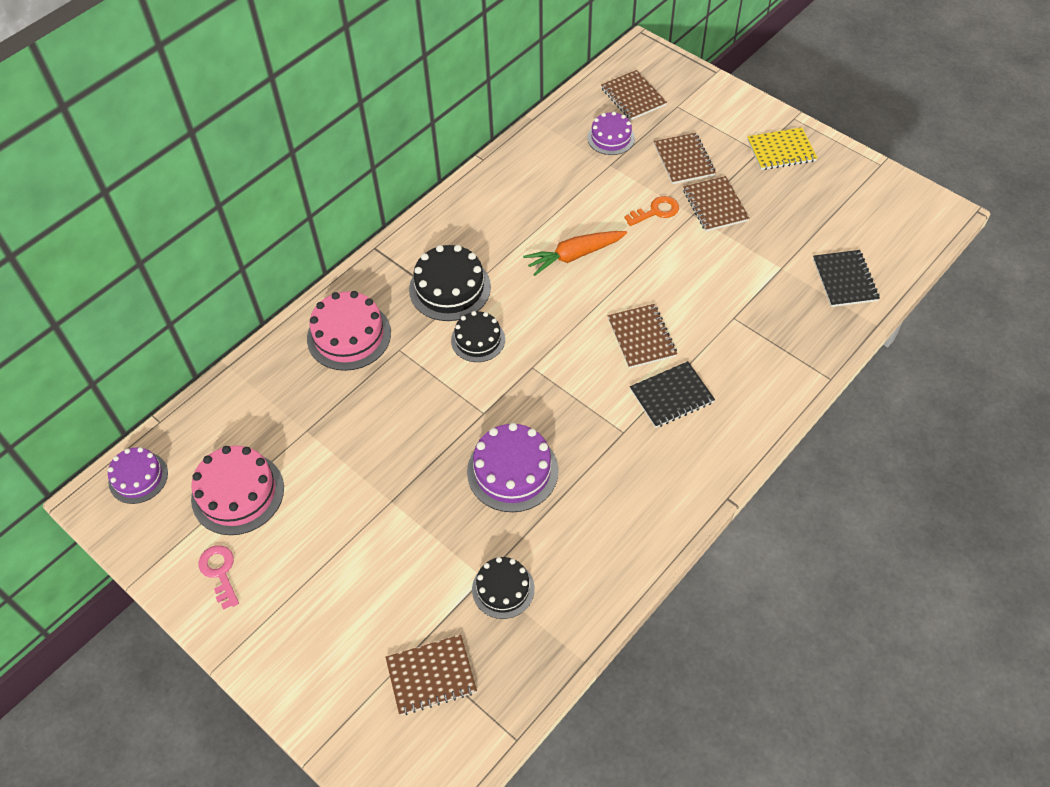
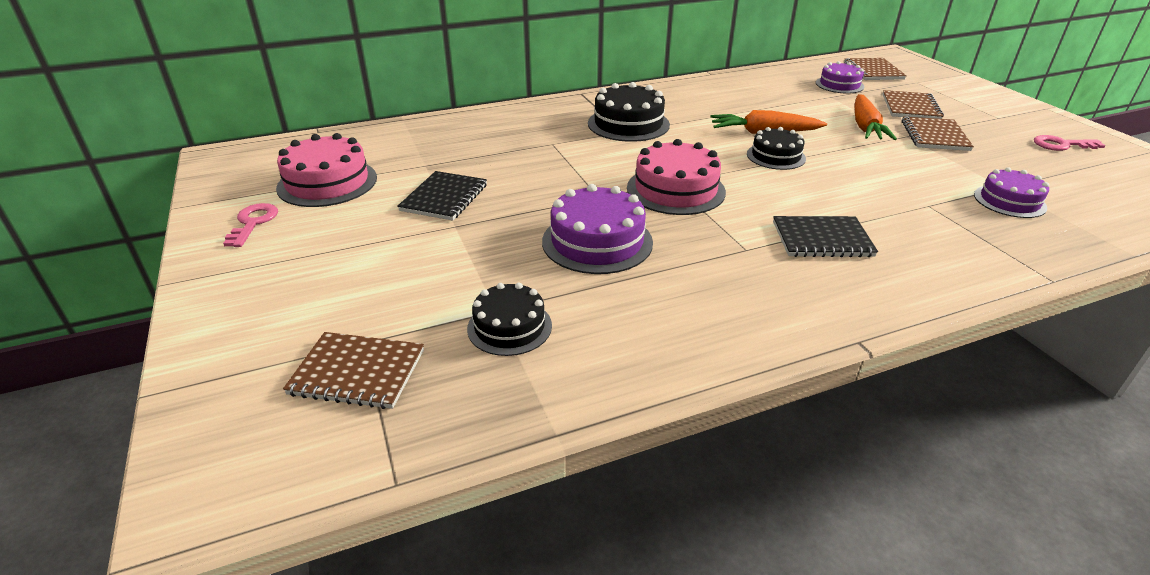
camera: 25 degrees right, 20 degrees down
(138, 477) = (264, 153): purple cake -> purple cake (1009, 201)
(349, 335) = (516, 127): pink cake -> pink cake (675, 190)
(478, 340) = (631, 155): black cake -> black cake (776, 156)
(641, 337) = (807, 192): brown notebook -> none
(656, 211) = (865, 127): orange key -> orange carrot
(781, 150) = (1025, 121): yellow notebook -> none
(814, 182) = (1061, 145): none -> pink key
(844, 280) = (1090, 212): black notebook -> black notebook (444, 198)

